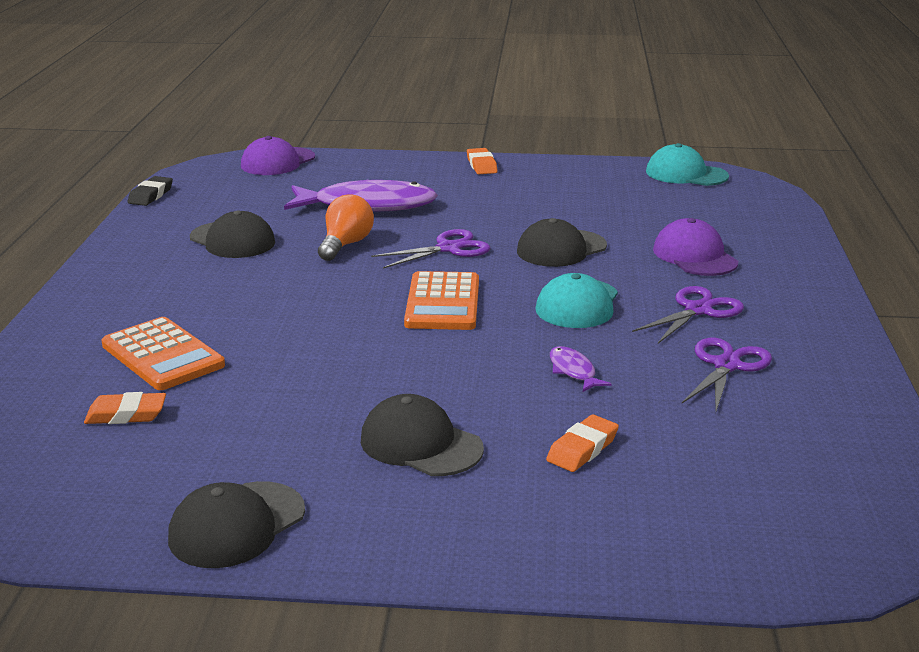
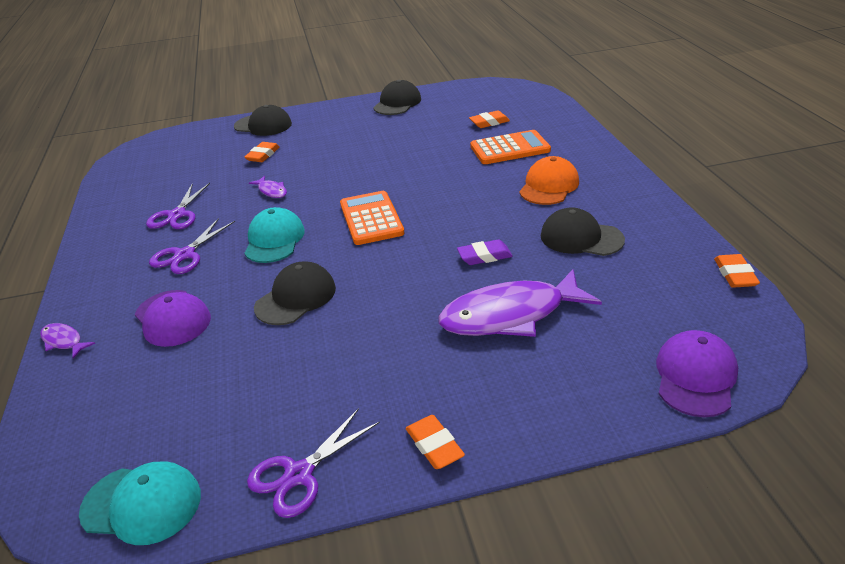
camera: 165 degrees right, 10 degrees up
(151, 195) = (735, 275): black eraser -> orange eraser
(162, 355) = (510, 148): orange calculator -> orange calculator turned 135 degrees clockwise
(188, 293) = (549, 186): none -> orange cap
(346, 245) = (484, 256): orange light bulb -> purple eraser
(420, 444) = (341, 141): black cap -> black cap (263, 125)
(448, 248) = (395, 273): purple scissors -> purple scissors (299, 474)
(808, 259) = (63, 341): none -> purple fish

